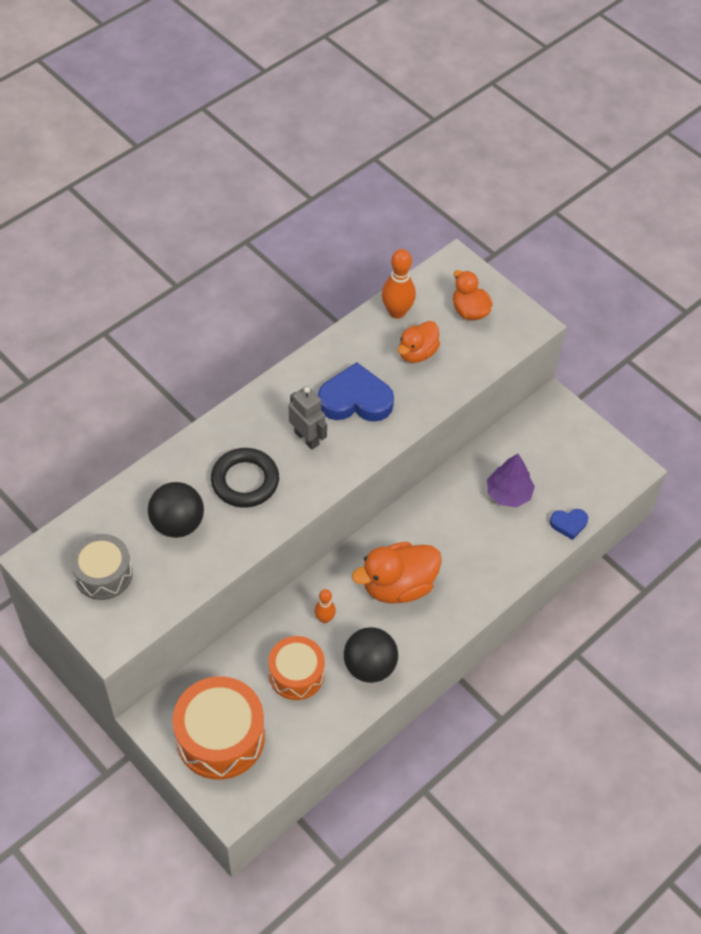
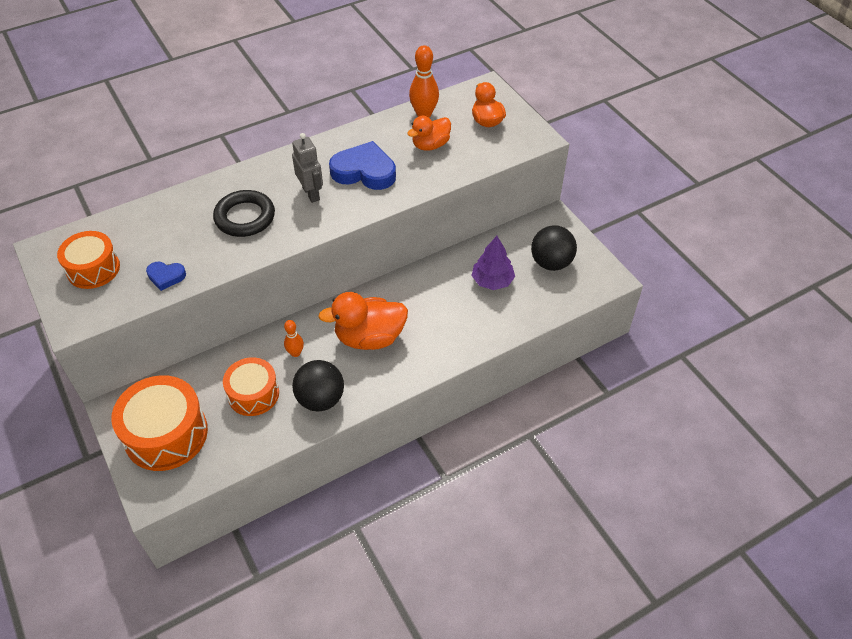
camera: 15 degrees right, 5 degrees down
(103, 574) = (93, 269): grey drum -> orange drum
(177, 524) = (173, 240): black ball -> black ball (551, 263)
(568, 524) = (539, 313): blue heart -> blue heart (166, 276)

